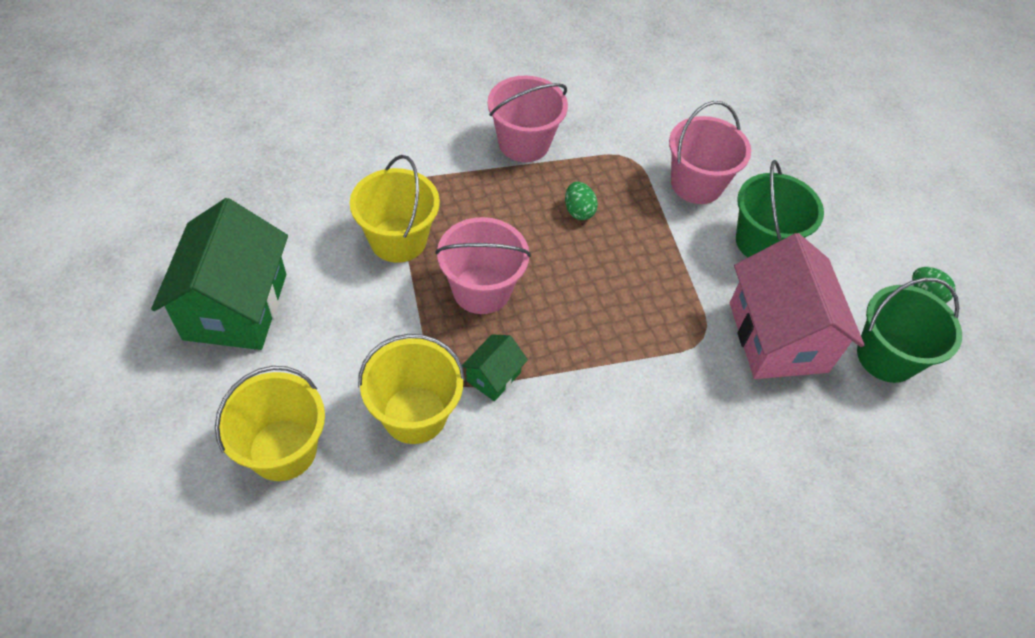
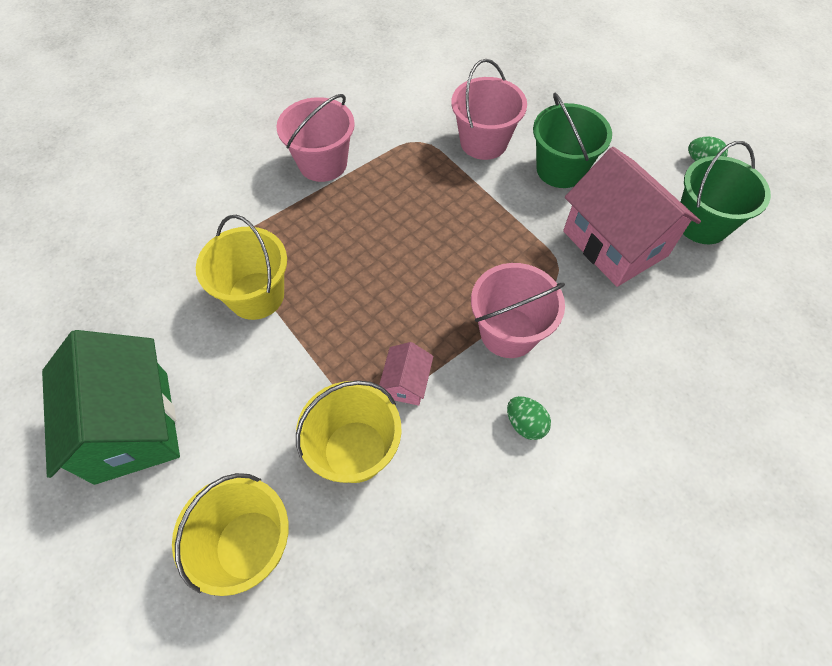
camera: 20 degrees left, 5 degrees up
(481, 290) = (354, 309): pink bucket -> pink bucket (508, 332)
(493, 376) = (406, 383): green house -> pink house
(578, 211) = (400, 204): green egg -> green egg (525, 424)

